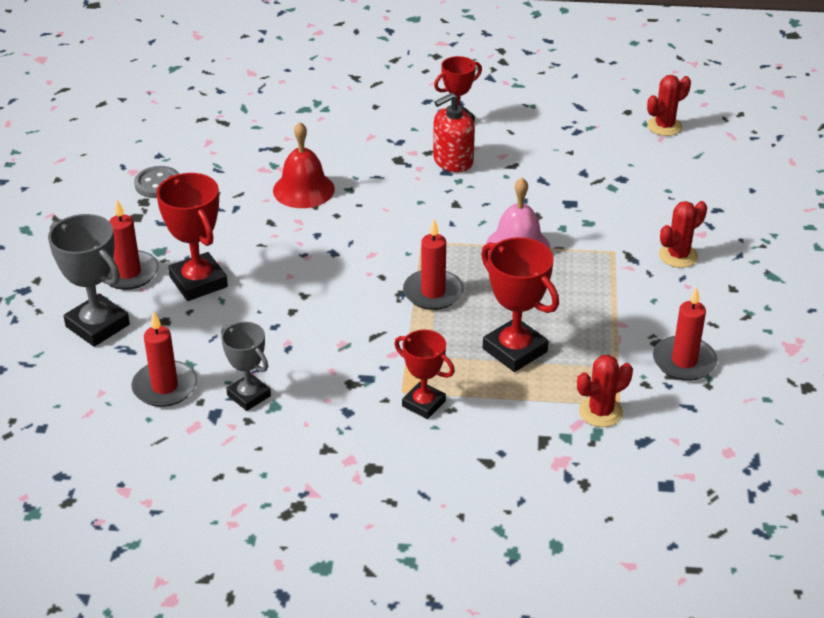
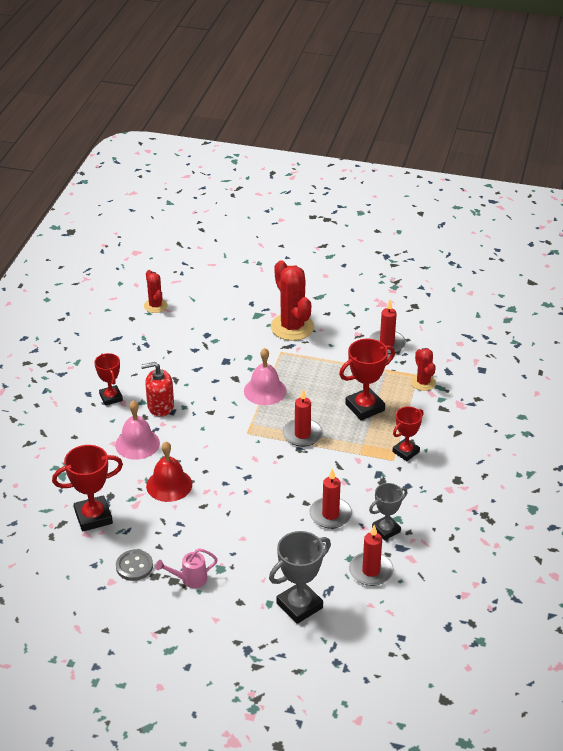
camera: 80 degrees left, 0 degrees up
(129, 273) = (243, 587): red candle -> red candle (330, 515)
(139, 228) = (189, 579): none -> pink watering can
(198, 282) = (263, 548): red trophy -> red trophy (93, 517)
(374, 154) = (137, 443): none -> pink bell
(453, 161) = (160, 406): red soap dispenser -> red soap dispenser turned 105 degrees clockwise
(678, 256) = (292, 327): red cactus -> red cactus, size x1.82

